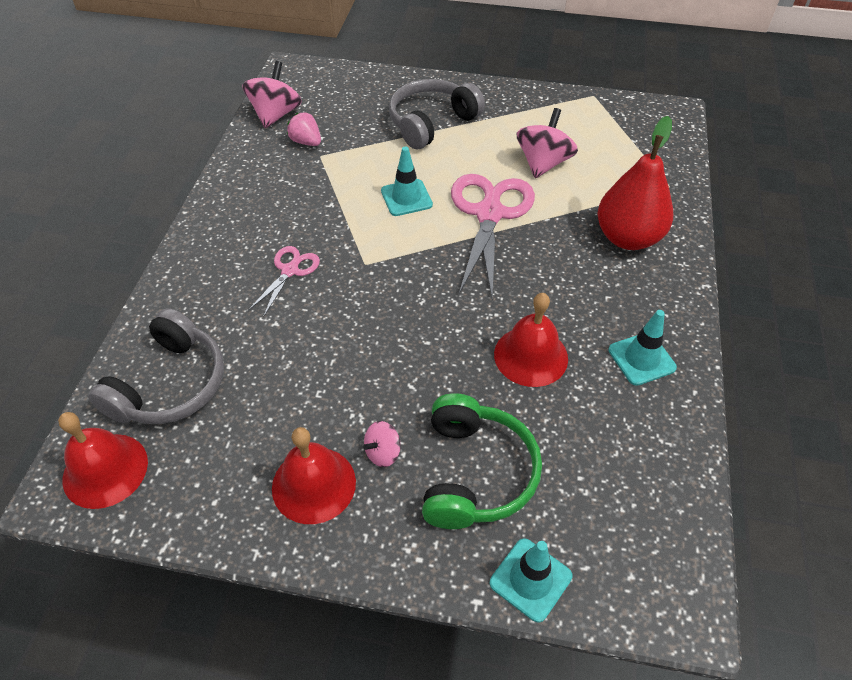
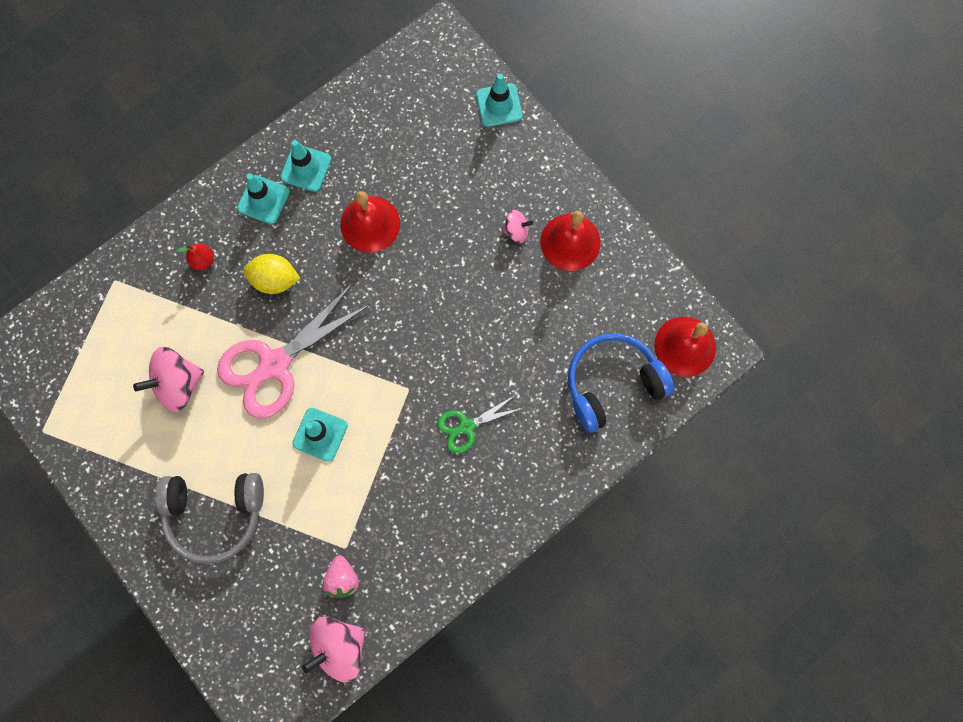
camera: 140 degrees left, 25 degrees up
(170, 385) = (612, 383): grey headphones -> blue headphones
(290, 271) = (467, 426): pink scissors -> green scissors
(476, 473) = (475, 178): green headphones -> none
(557, 262) = (275, 280): none -> yellow lemon
(628, 238) = (203, 260): red pear -> red pear, size x0.41
(642, 309) = (263, 200): none -> turquoise traffic cone

